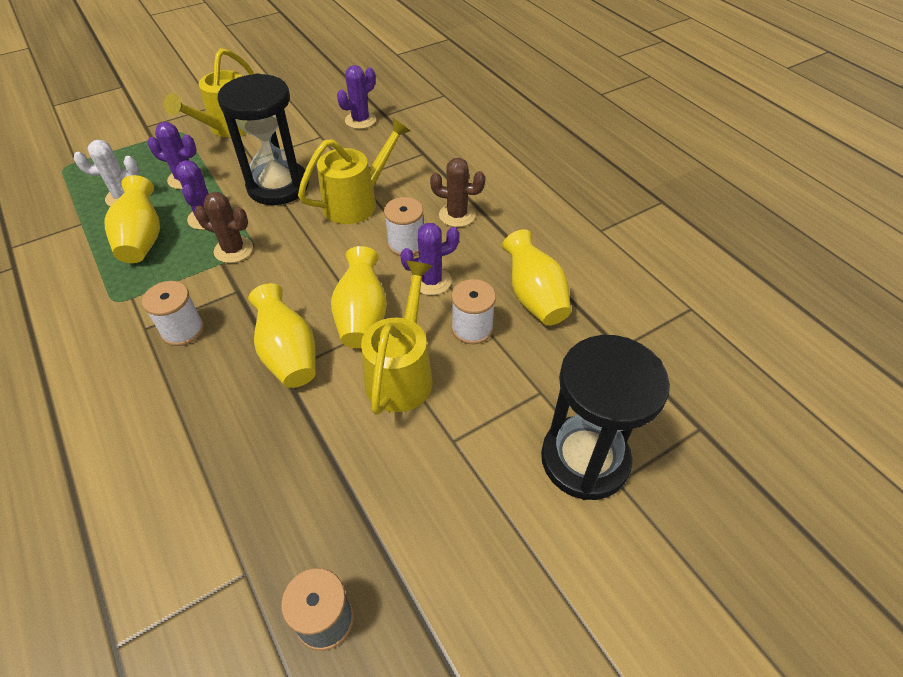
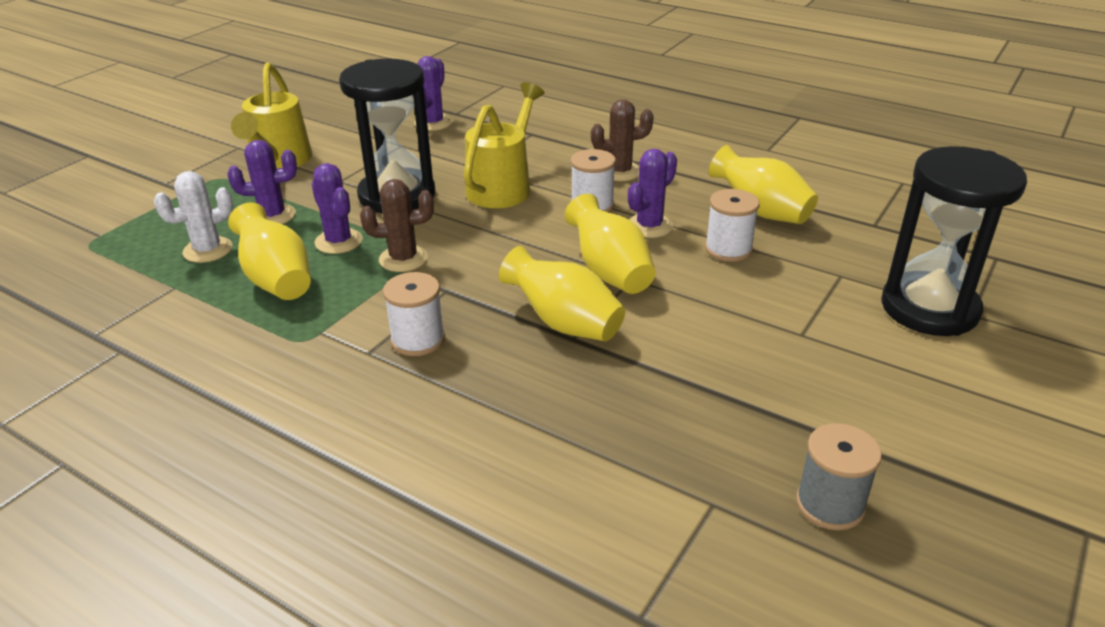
camera: 25 degrees left, 15 degrees down
(402, 372) = (697, 301): yellow watering can -> none

